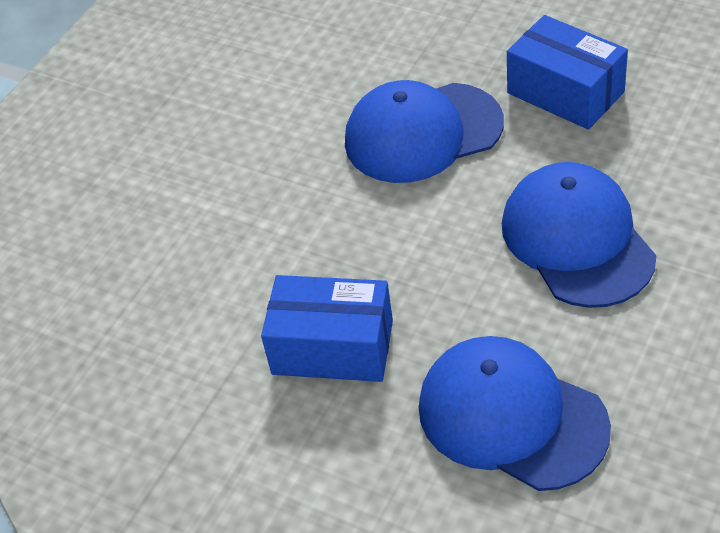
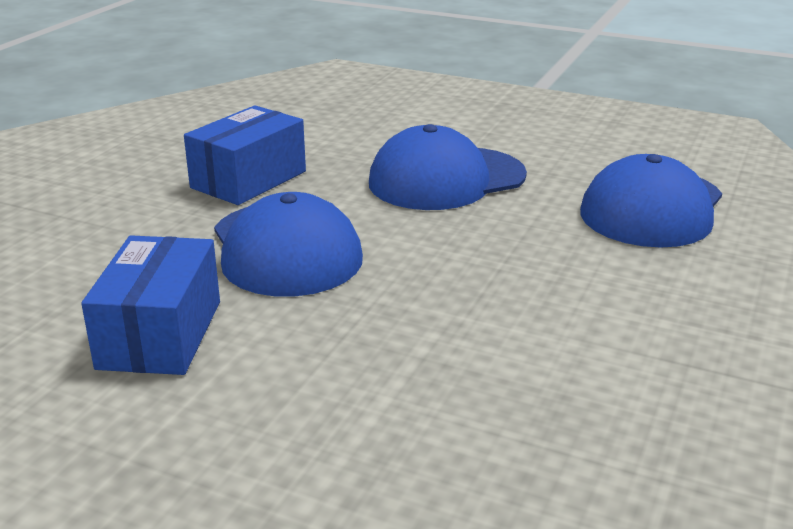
camera: 100 degrees left, 20 degrees down
(332, 347) = (604, 293): blue box -> blue box (160, 334)

